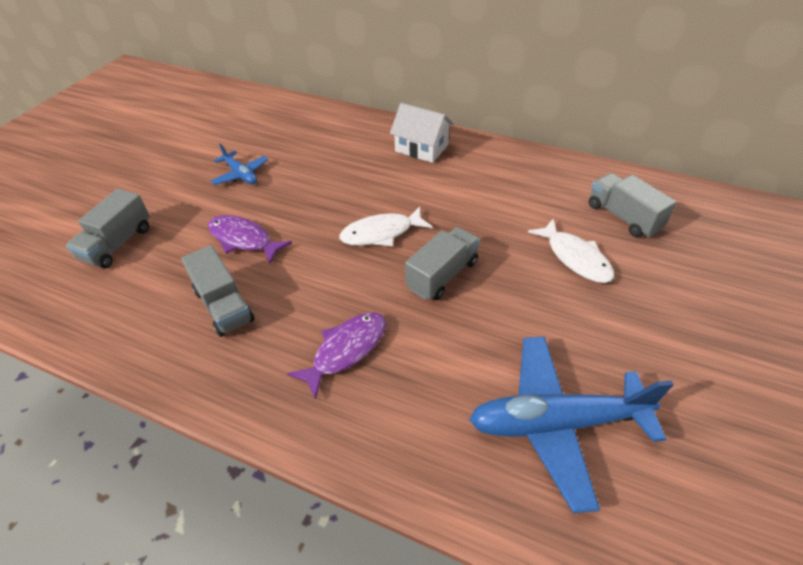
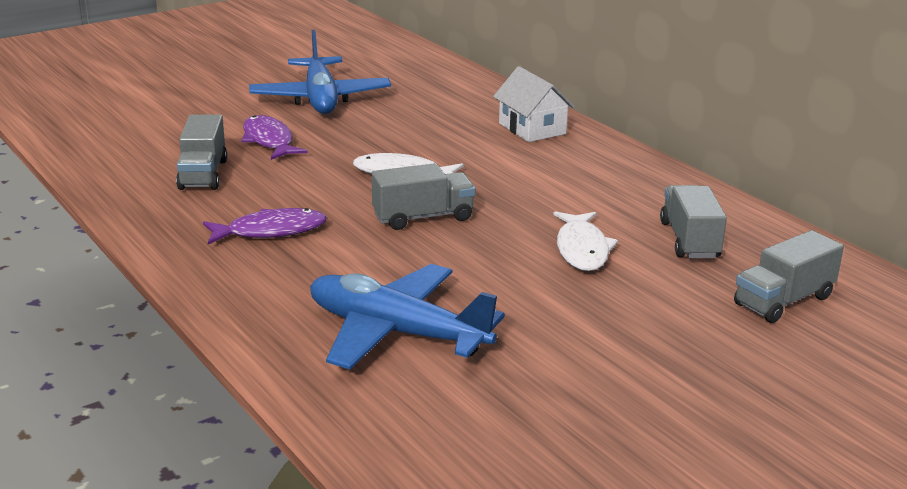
camera: 30 degrees right, 20 degrees down
(117, 244) = (162, 113): grey truck -> grey truck (783, 301)
(241, 174) = (320, 98): blue plane -> blue plane, size x1.95

